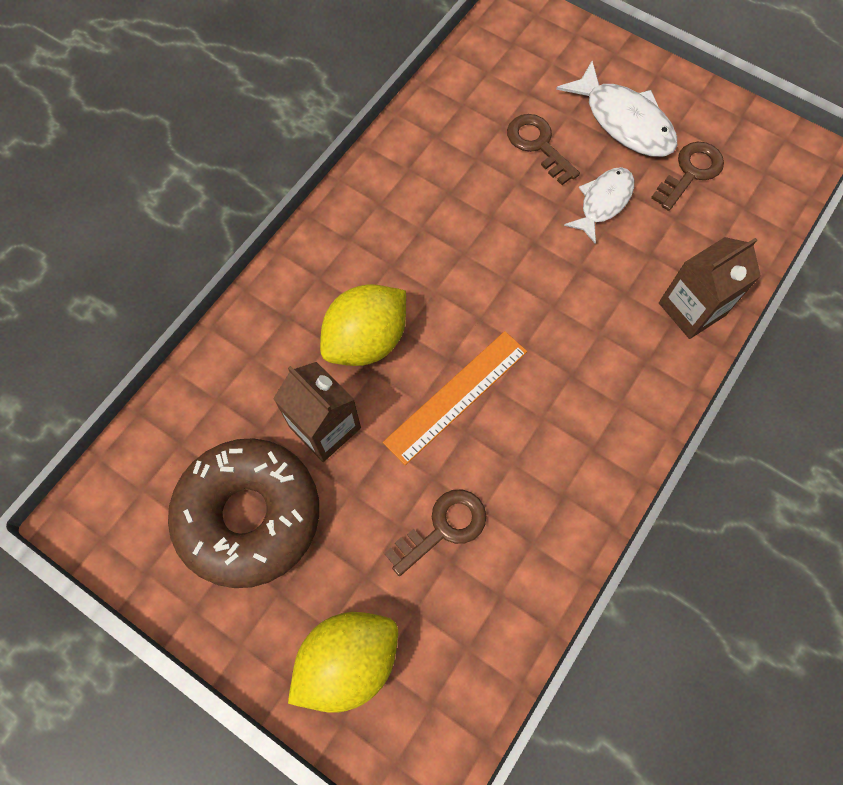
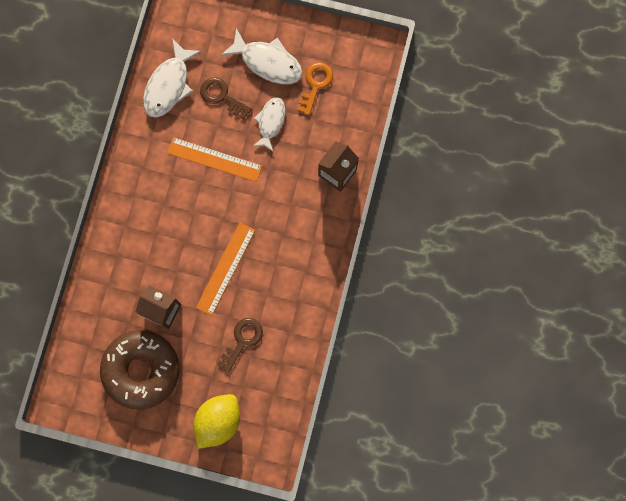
camera: 20 degrees left, 10 degrees up
(366, 340) = (166, 254): yellow lemon -> none
(463, 107) = (169, 85): none -> white fish
(496, 227) = (214, 159): none -> orange ruler
(690, 172) = (315, 84): brown key -> orange key

